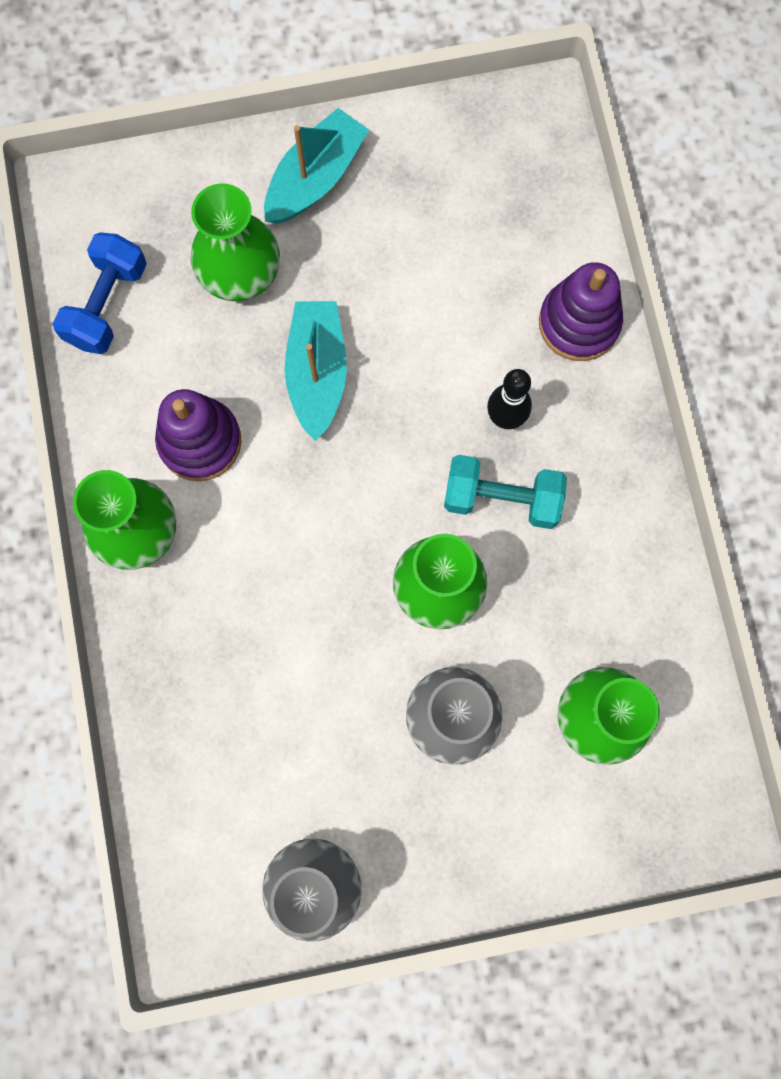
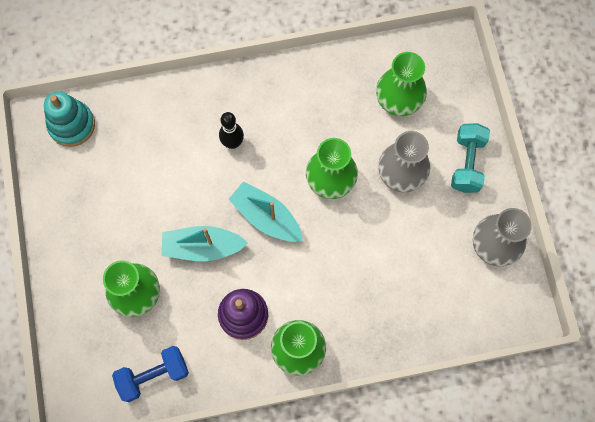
camera: 90 degrees left, 5 degrees down
(107, 304) = (153, 375): blue dumbbell -> blue dumbbell turned 45 degrees counterclockwise
(315, 178) = (77, 250): turquoise boat -> turquoise boat (266, 217)
(501, 499) = (279, 146): turquoise dumbbell -> turquoise dumbbell (467, 163)
(532, 155) = (72, 125): none -> turquoise stacking toy
(579, 323) = (177, 103): purple stacking toy -> none

